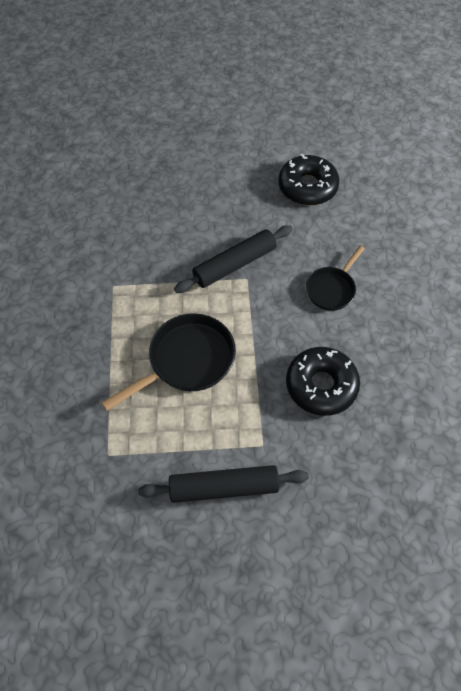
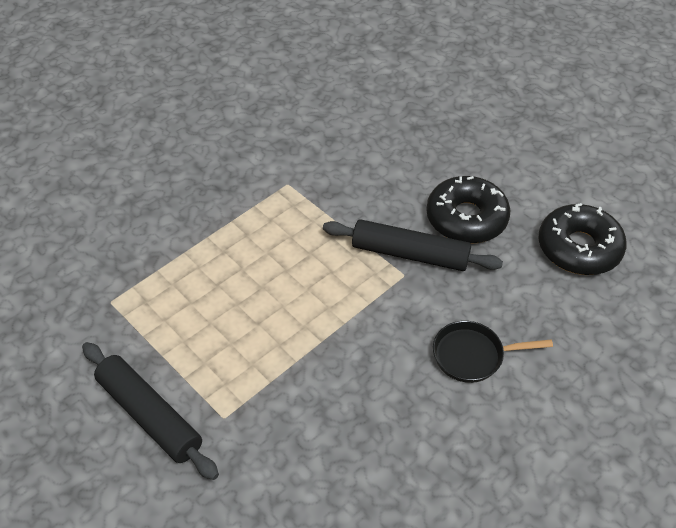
camera: 50 degrees right, 10 degrees down
(187, 361) = (261, 292): black pan -> none
(321, 385) = (341, 424): black donut -> black donut (466, 218)

